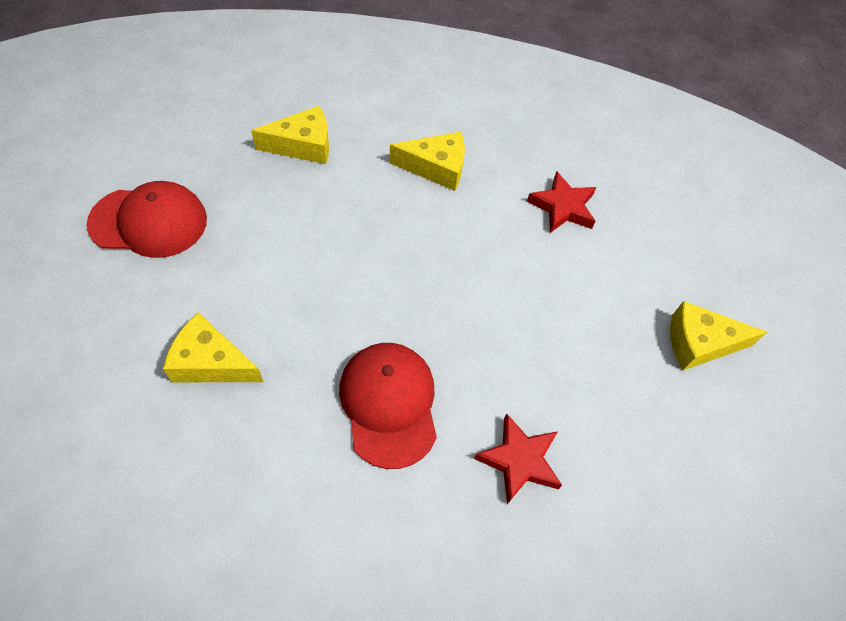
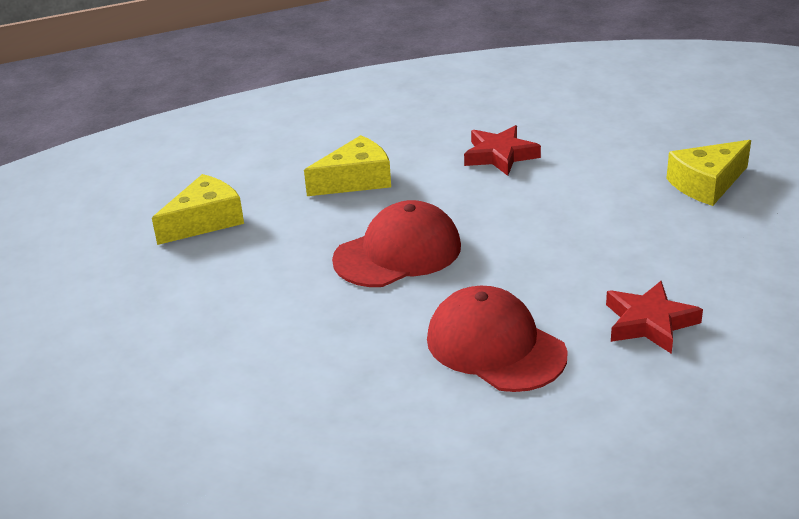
camera: 25 degrees left, 25 degrees down
(149, 222) = (100, 344): red cap -> red cap (398, 253)
(211, 362) = (288, 406): yellow cheese -> none

